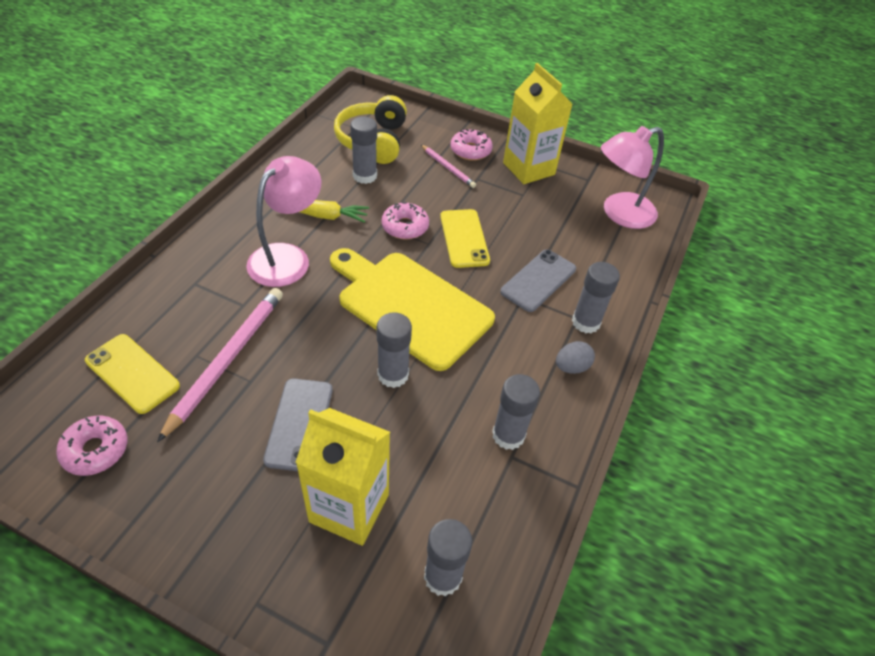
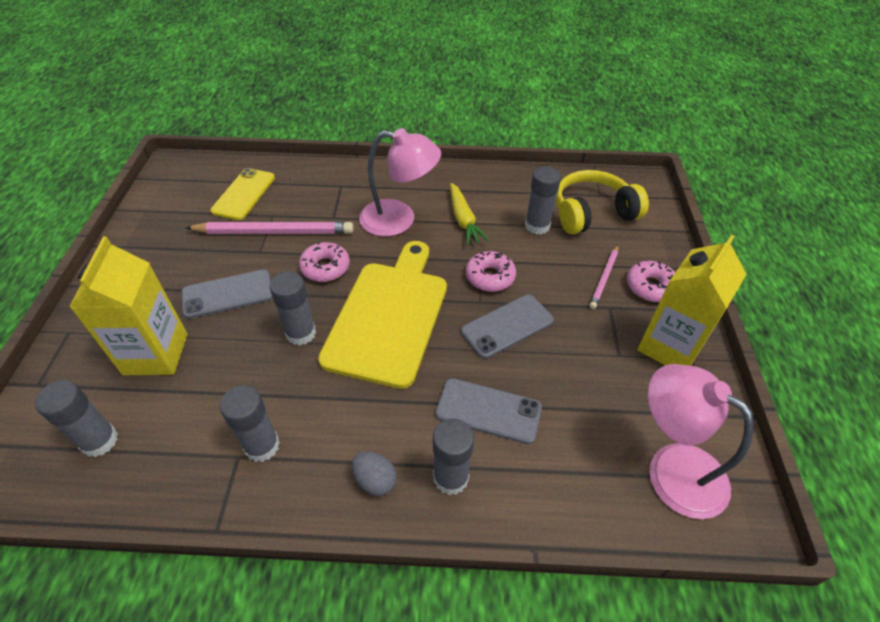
camera: 70 degrees right, 0 degrees up
(96, 450) = (176, 207): pink donut -> pink donut (325, 267)
(464, 238) = (507, 326): yellow phone -> grey phone

